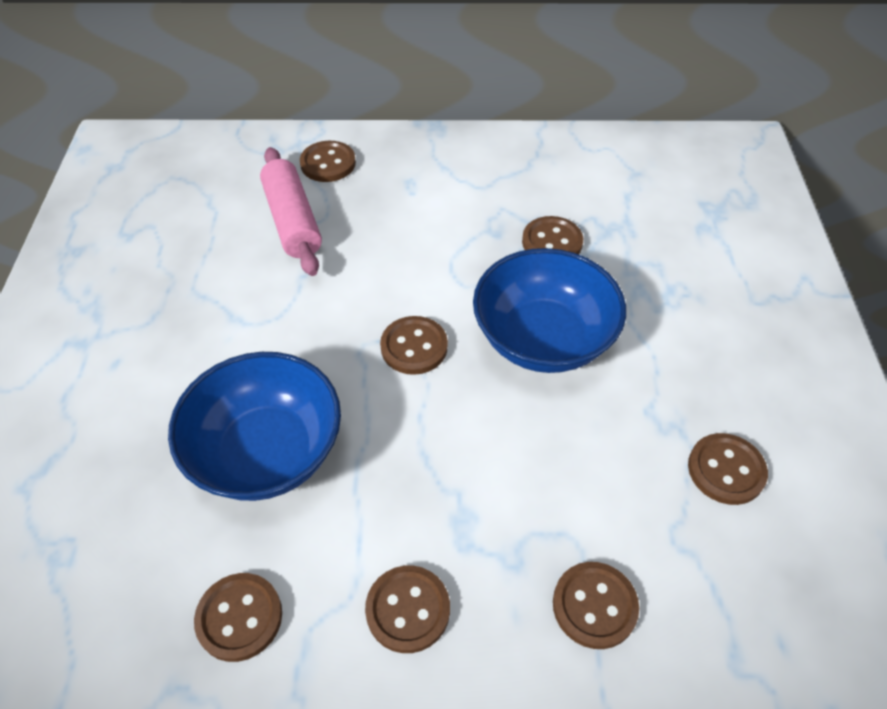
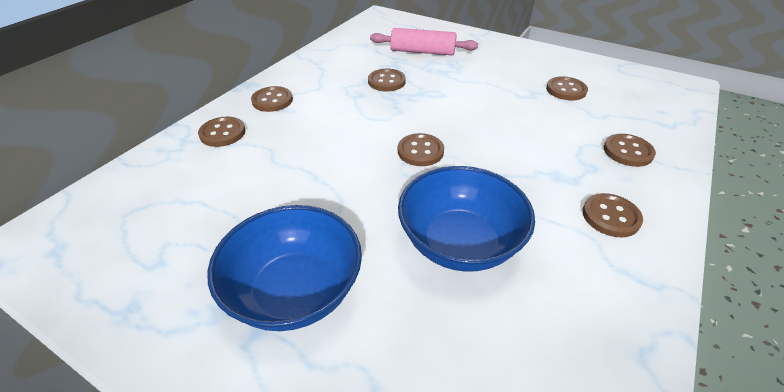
camera: 60 degrees left, 10 degrees down
(239, 617) = (593, 299): brown button -> brown button (272, 100)
(293, 221) = (258, 165): pink rolling pin -> pink rolling pin (422, 52)
(543, 339) = (451, 107): blue bowl -> blue bowl (294, 291)

